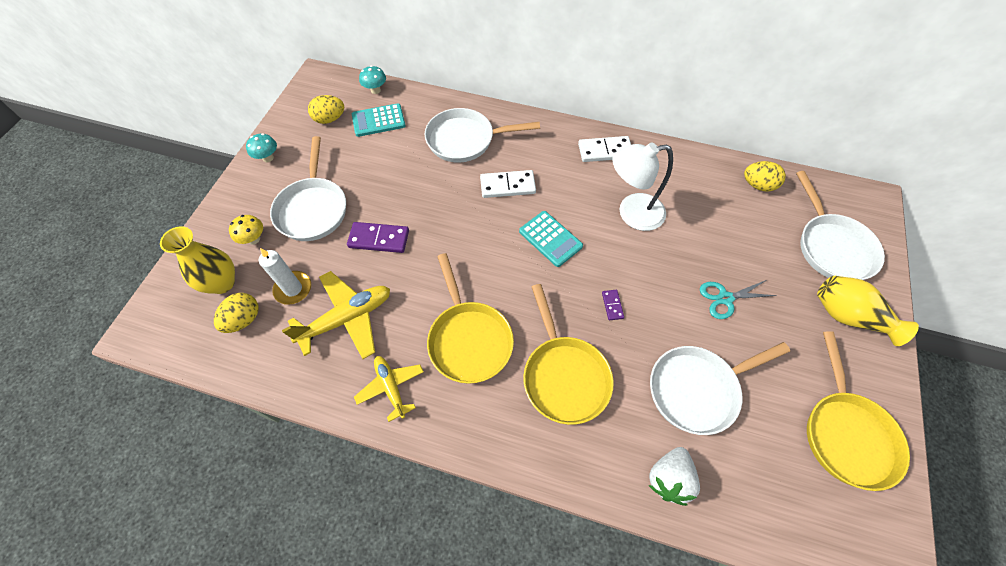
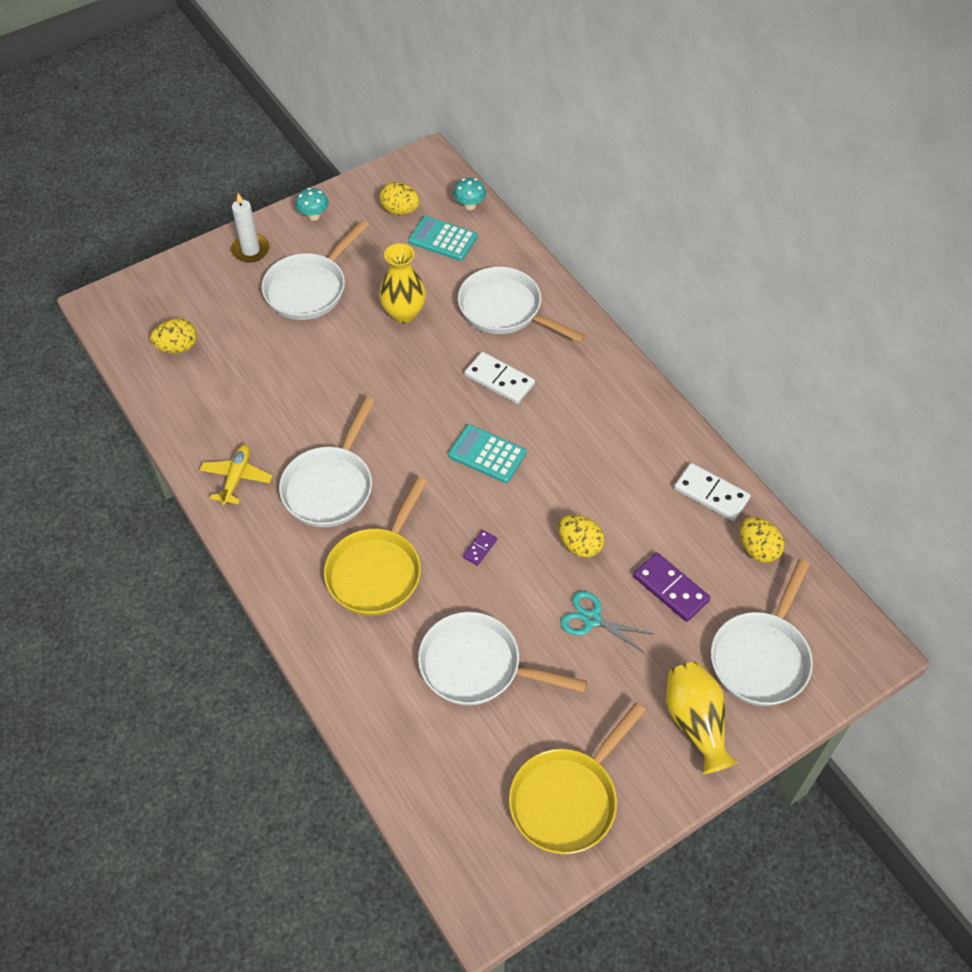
camera: 40 degrees right, 5 degrees down
(222, 283) = (186, 306): yellow vase -> yellow vase (404, 313)
(254, 239) = (240, 284): yellow mushroom -> none
(293, 289) = (234, 348): white candle -> white candle (251, 250)
(347, 319) = (252, 401): yellow plane -> none
(379, 239) = (339, 352): purple domino -> purple domino (671, 588)
(468, 339) = (330, 486): yellow pan -> white pan
(550, 239) = (487, 454): turquoise calculator -> turquoise calculator turned 120 degrees clockwise
(605, 151) = (633, 409): white domino -> white domino (711, 494)
(632, 213) = (591, 485): white lamp -> none
(667, 256) = (579, 545): none -> yellow egg
(669, 478) = (378, 705): white strawberry -> none

